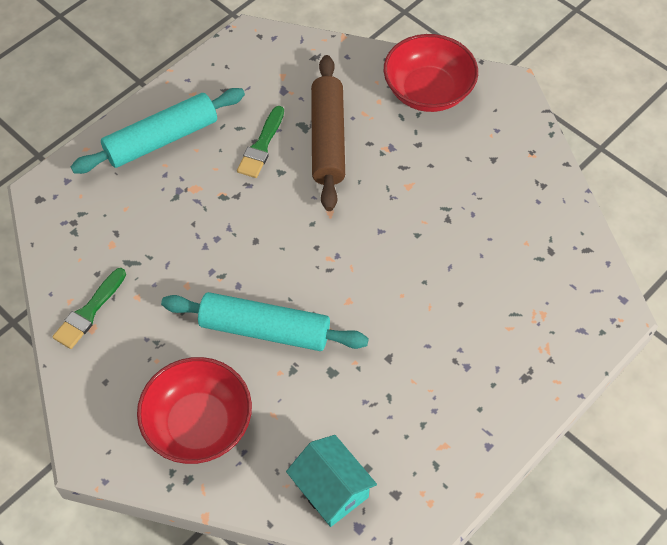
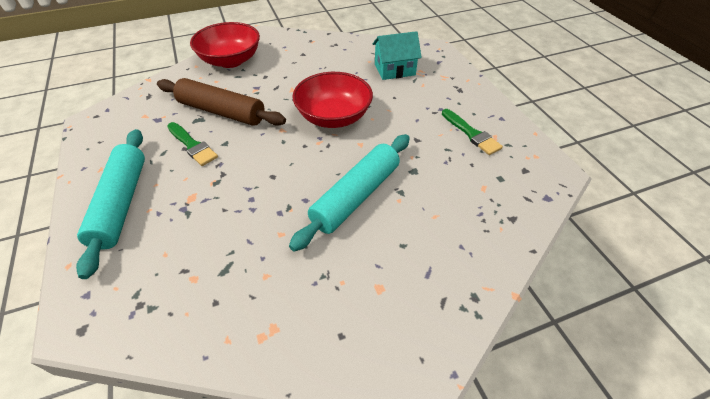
camera: 65 degrees left, 10 degrees down
(89, 312) = (253, 324): green brush -> green brush (471, 134)
(198, 424) = (422, 270): red bowl -> red bowl (333, 117)
(331, 489) = (512, 203): turquoise house -> turquoise house (394, 70)

